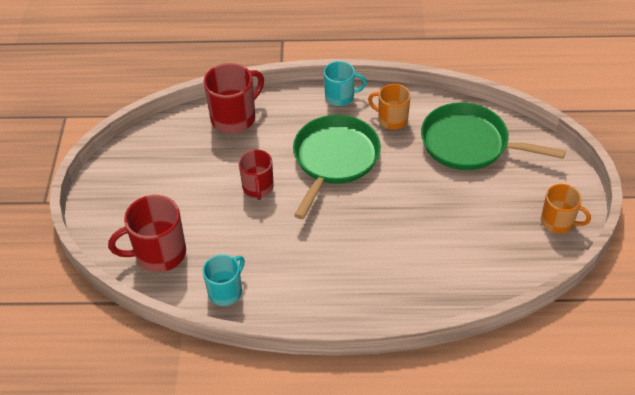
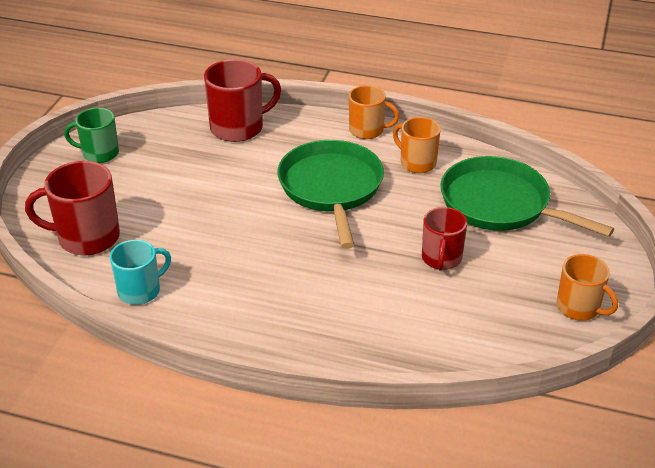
camera: 15 degrees right, 10 degrees down
(129, 170) = (99, 153): none -> green mug
(258, 187) = (230, 197): red mug -> red mug (441, 259)
(334, 159) = (331, 188): green pan -> green pan turned 45 degrees counterclockwise
(340, 97) = (367, 130): turquoise mug -> orange mug

